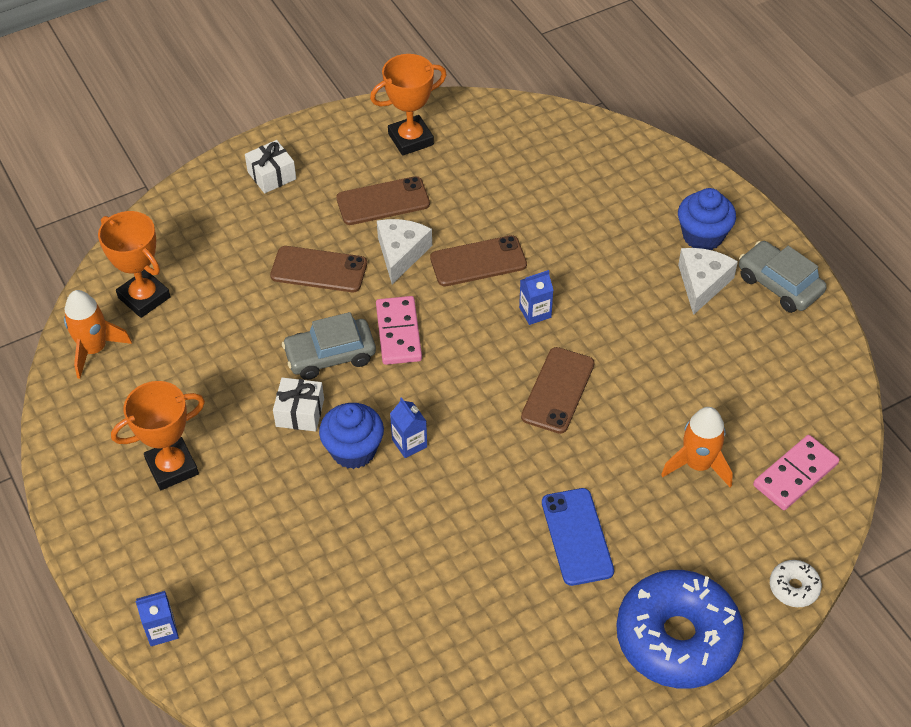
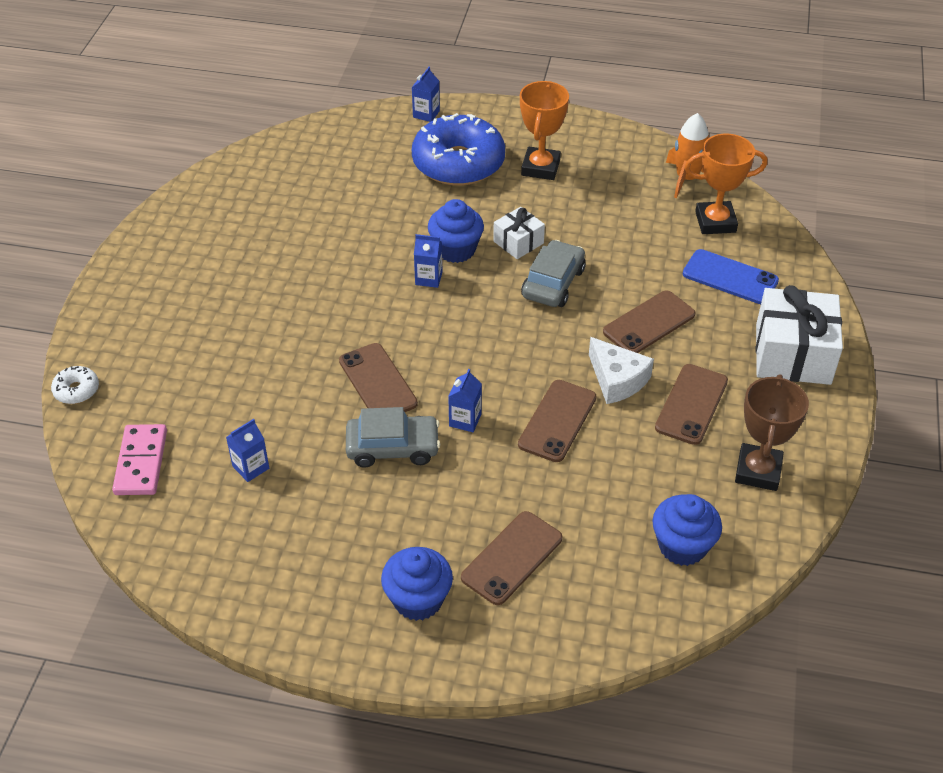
camera: 130 degrees right, 5 degrees down
(272, 175) = (792, 354): white gift -> white gift, size x1.88
(398, 333) = (534, 330): pink domino -> none
(411, 139) = (758, 471): orange trophy -> brown trophy
(515, 142) = (682, 546): none -> blue cupcake
(577, 537) = (256, 311): blue phone -> blue phone (730, 277)
(619, 212) = (512, 558): none -> brown phone
(677, 638) = (130, 309): blue donut -> blue donut (458, 163)
(698, 464) = (221, 413): orange rocket -> none
(702, 283) = (369, 554): white cheese -> none
(719, 403) = (251, 467): none -> blue carton
(779, 284) = (303, 610): grey car -> grey car (393, 448)

